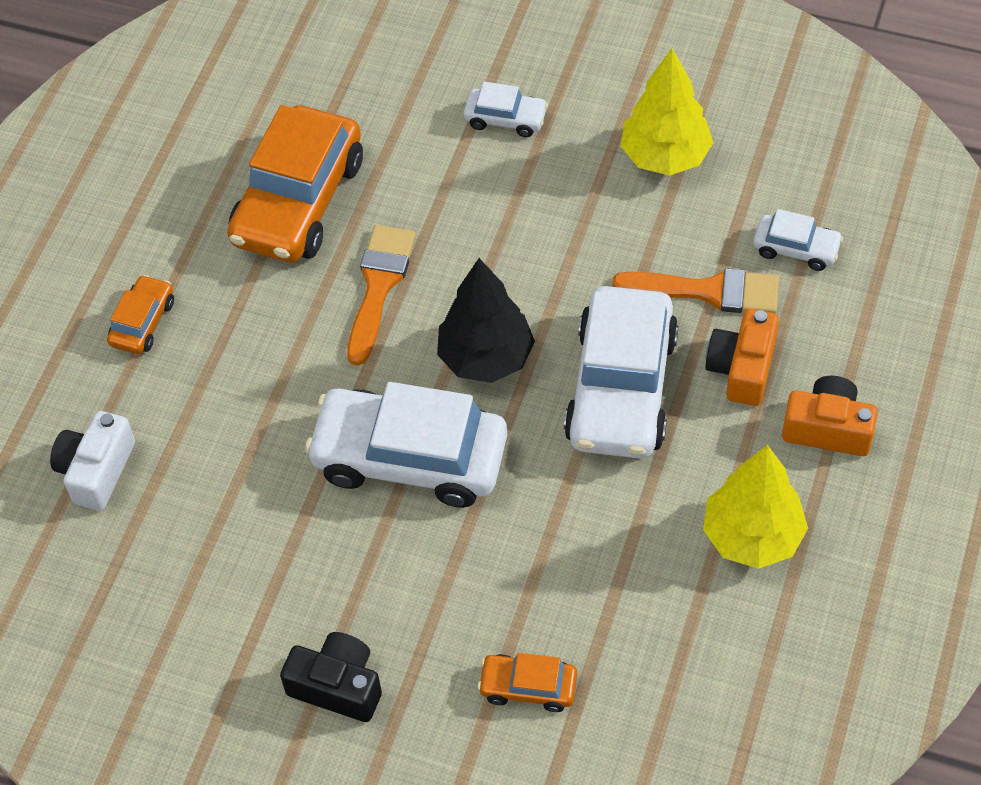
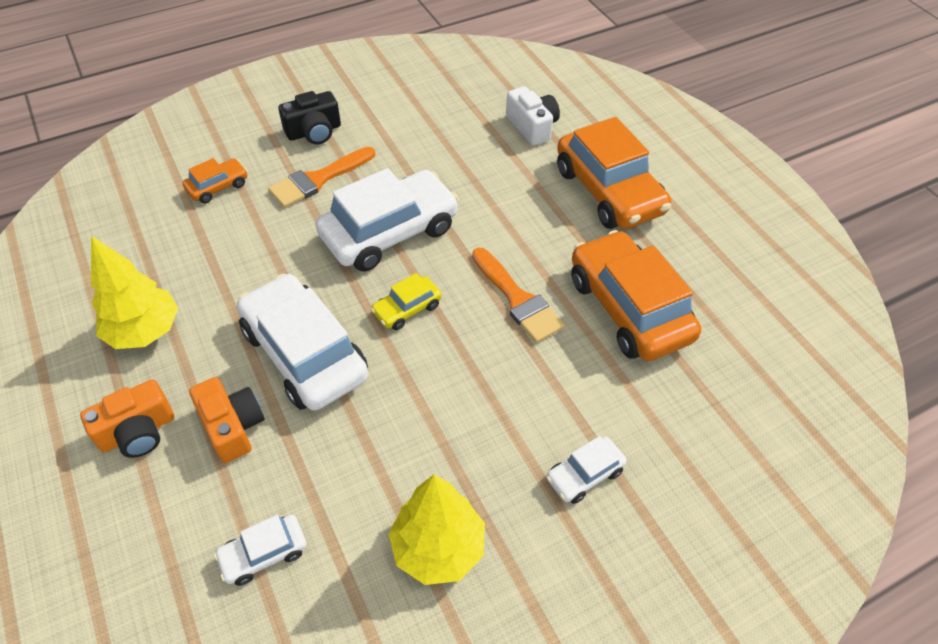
camera: 130 degrees right, 5 degrees down
(143, 322) = (609, 191): orange car -> orange car, size x2.13
(486, 358) = (407, 309): black tree -> yellow car
(708, 291) = (304, 463): orange brush -> orange brush (318, 179)

